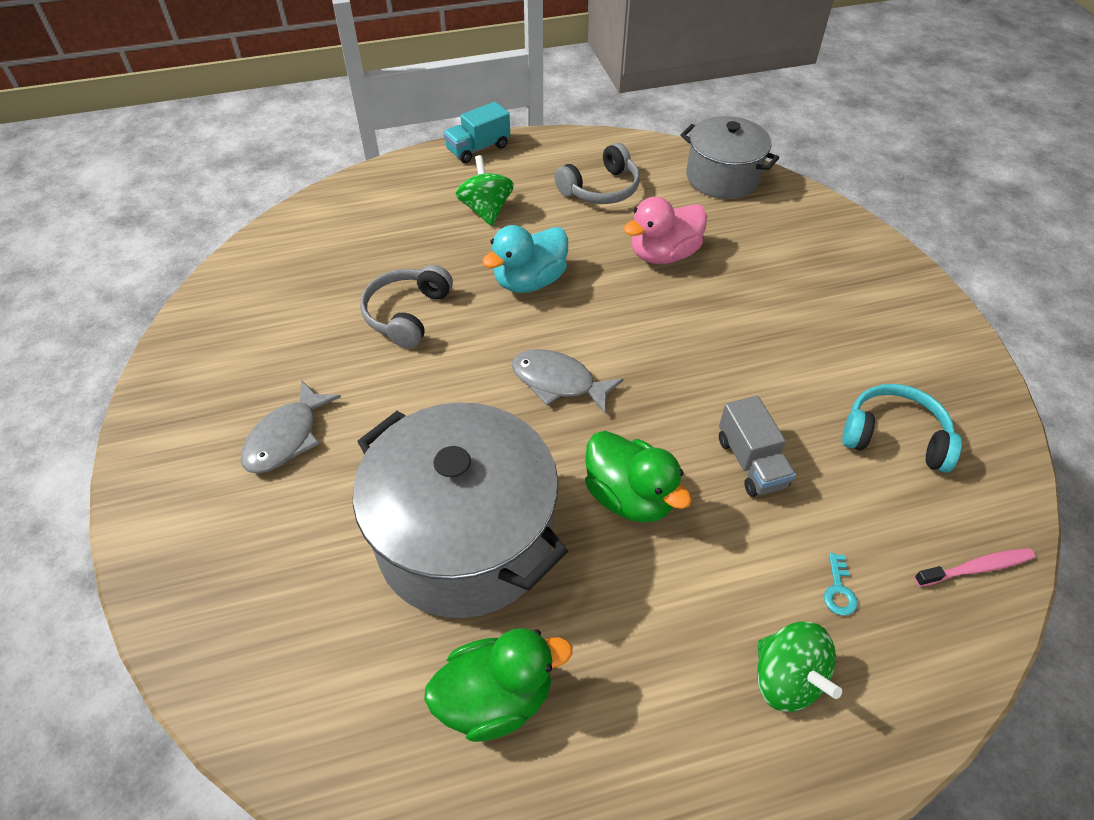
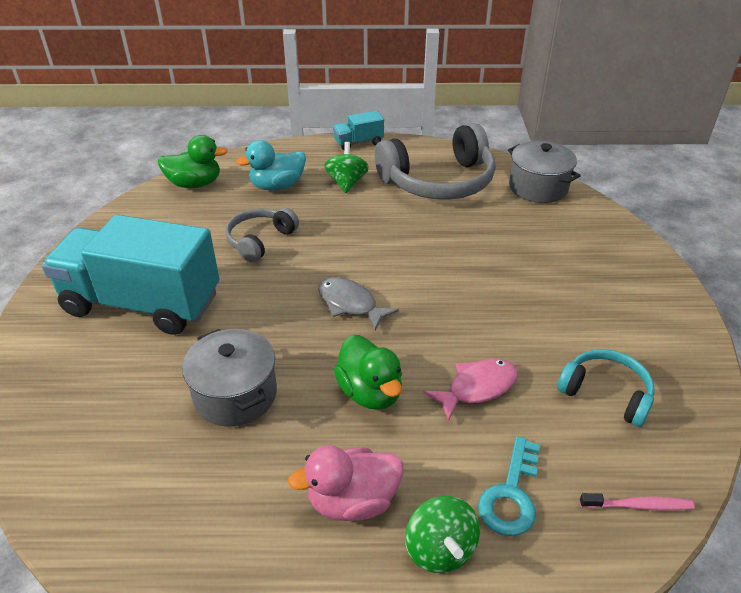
camera: 15 degrees right, 10 degrees down
(286, 437) = (142, 303): grey fish -> turquoise truck
(465, 539) = (235, 394): grey pot -> grey pot, size x0.62
(496, 698) = (210, 506): green duck -> green duck (195, 184)
(529, 281) = (358, 234): turquoise duck -> turquoise duck (277, 186)
(601, 189) = (438, 181): grey headphones -> grey headphones, size x1.83
(663, 254) = (468, 232): pink duck -> pink duck (352, 501)
(751, 462) = (477, 388): grey truck -> pink fish
(839, 590) = (511, 495): turquoise key -> turquoise key, size x2.04

